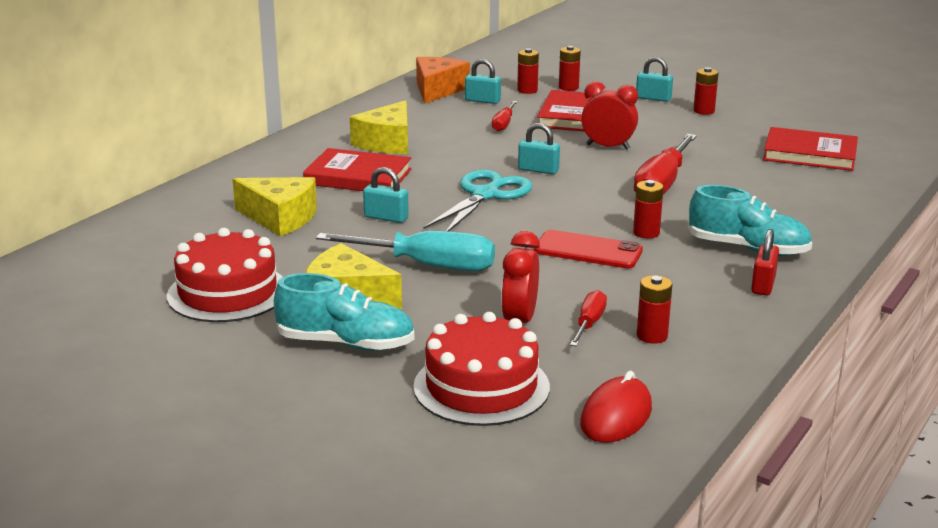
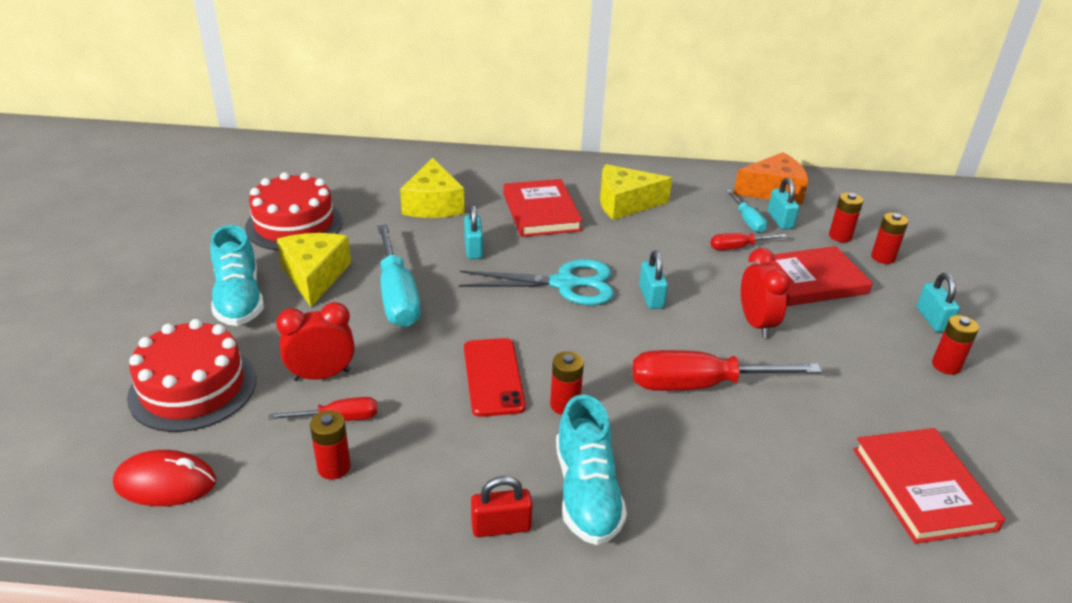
camera: 60 degrees right, 10 degrees up
(469, 110) = (747, 220): none -> turquoise screwdriver

